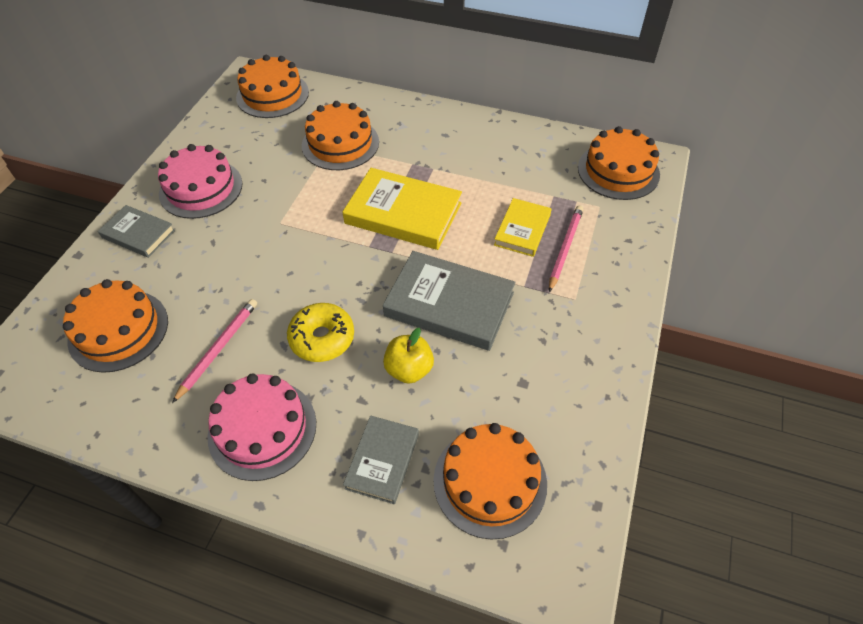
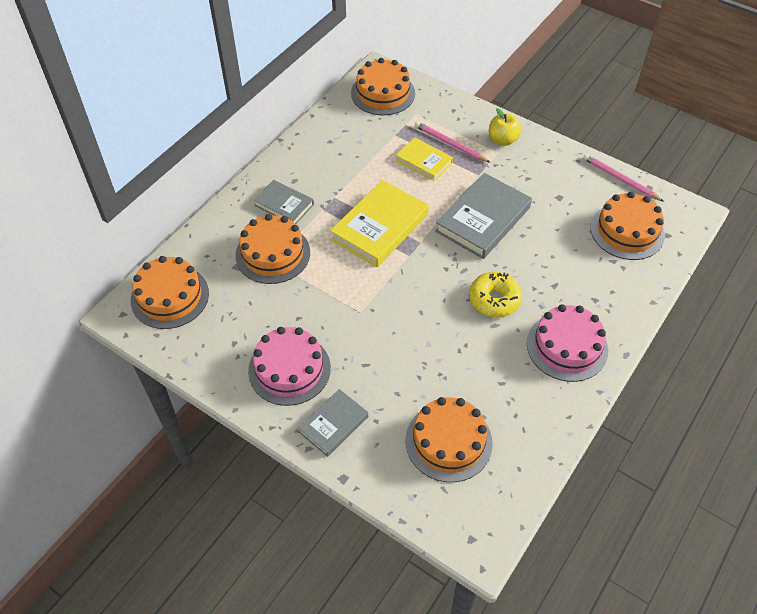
camera: 75 degrees left, 0 degrees up
(218, 349) = (487, 369): pink pencil -> pink pencil (620, 179)
(382, 461) = (604, 282): grey book -> grey book (284, 205)
(409, 369) = (535, 254): yellow apple -> yellow apple (502, 140)

